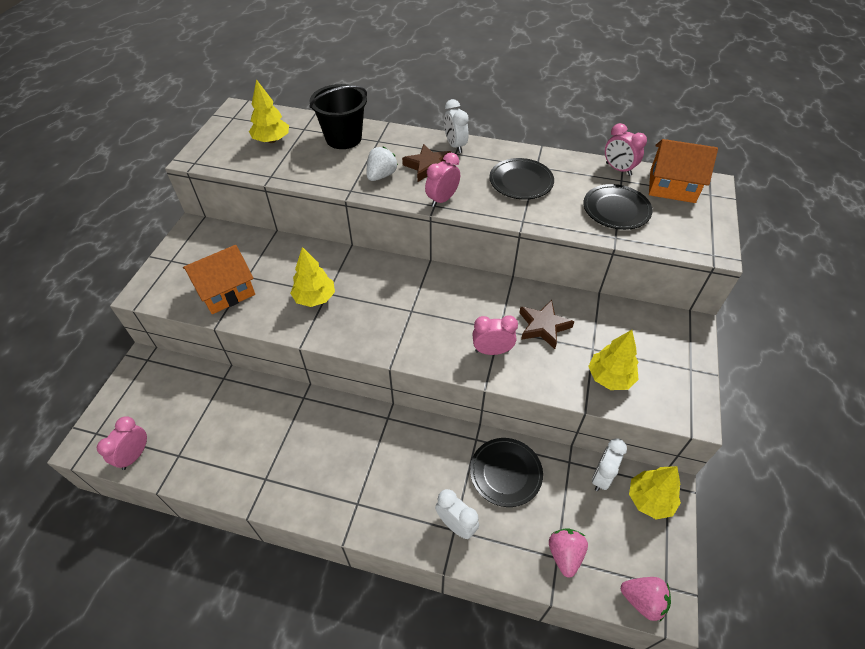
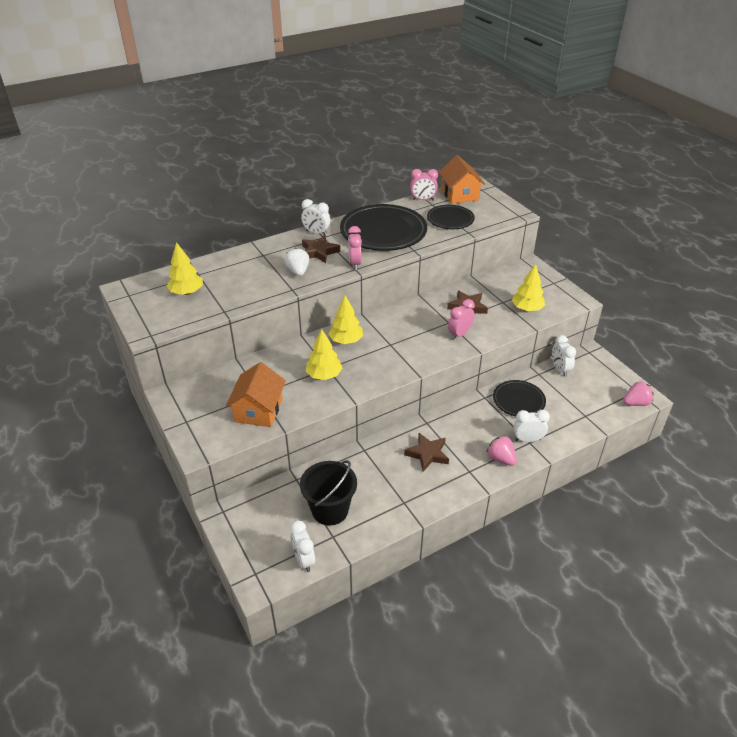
camera: 45 degrees left, 10 degrees down
(135, 455) = (304, 560): pink clock -> white clock
(343, 138) = (237, 265): black bucket -> black bucket (330, 510)
(346, 450) = (427, 454): none -> brown star
(521, 182) = (383, 232): black plate -> black plate, size x1.79
(564, 554) = (586, 412): pink strawberry -> pink strawberry (500, 459)
(650, 500) = (590, 363): yellow tree -> yellow tree (346, 340)
(672, 186) = (459, 194): orange house -> orange house turned 75 degrees counterclockwise

